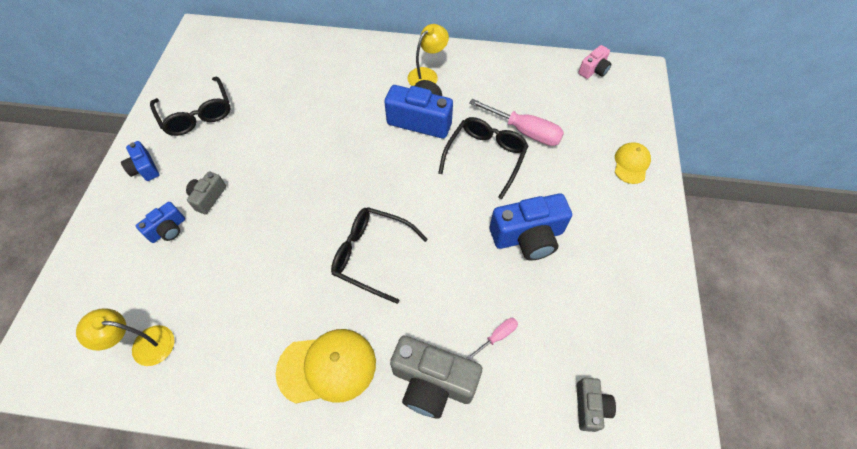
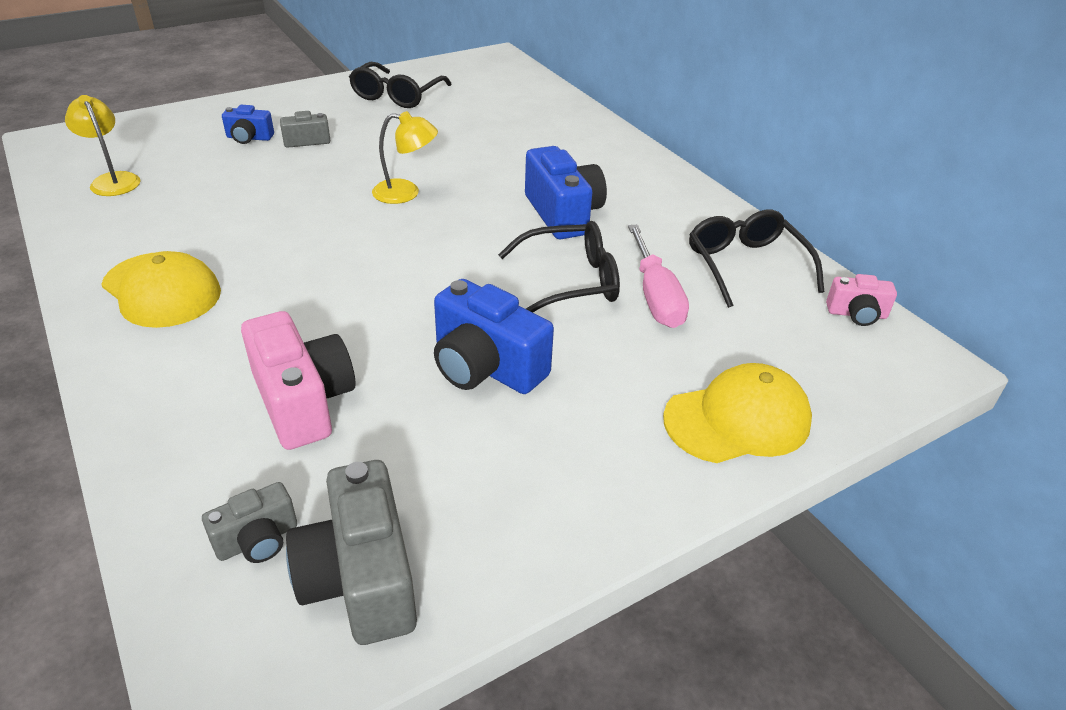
camera: 50 degrees right, 20 degrees down
(145, 168) = (305, 100): blue camera -> none
(371, 255) = (333, 259): black glasses -> black glasses (746, 265)
(427, 75) = (636, 191): yellow lamp -> yellow lamp (406, 193)
(432, 382) = (195, 373): grey camera -> grey camera (360, 578)
(497, 336) = (303, 401): pink screwdriver -> pink camera
(631, 164) = (737, 420): yellow cap -> yellow cap, size x1.65

